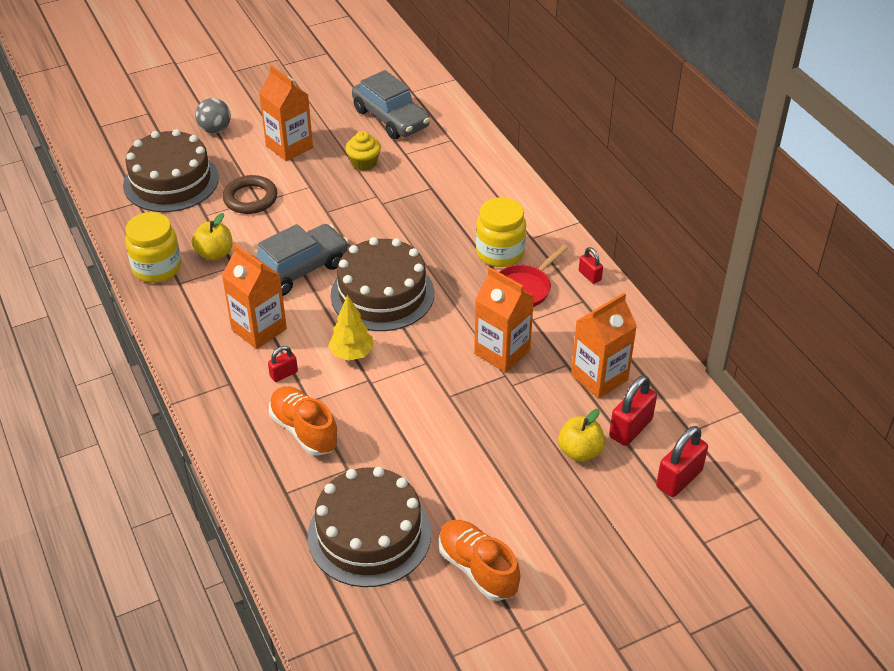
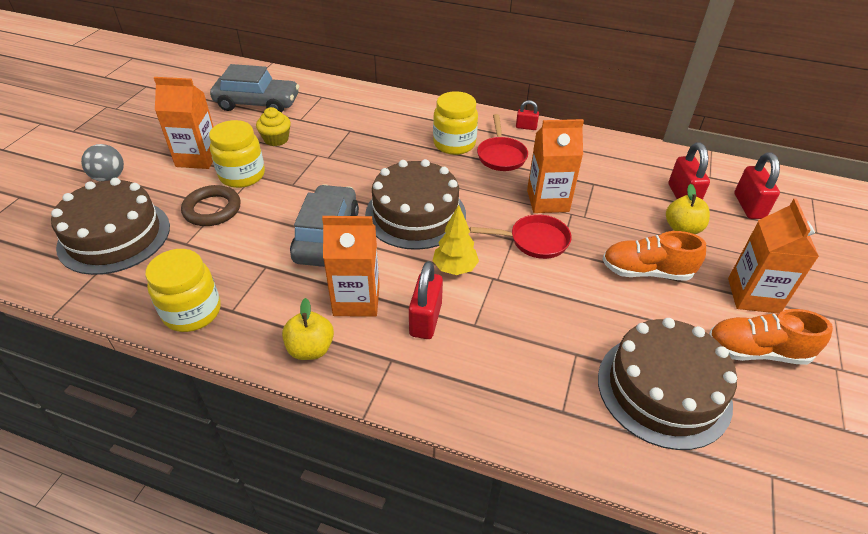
camera: 45 degrees left, 0 degrees up
(214, 254) = (235, 267): yellow apple -> yellow apple (310, 349)
(284, 374) = (425, 319): red padlock -> red padlock, size x1.77
(302, 181) = (242, 175): none -> yellow jar
(304, 430) = (503, 350): orange shoe -> orange shoe (646, 271)
(441, 375) = (534, 241): none -> red pan
(599, 377) = (622, 179): orange carton -> orange carton (753, 295)

